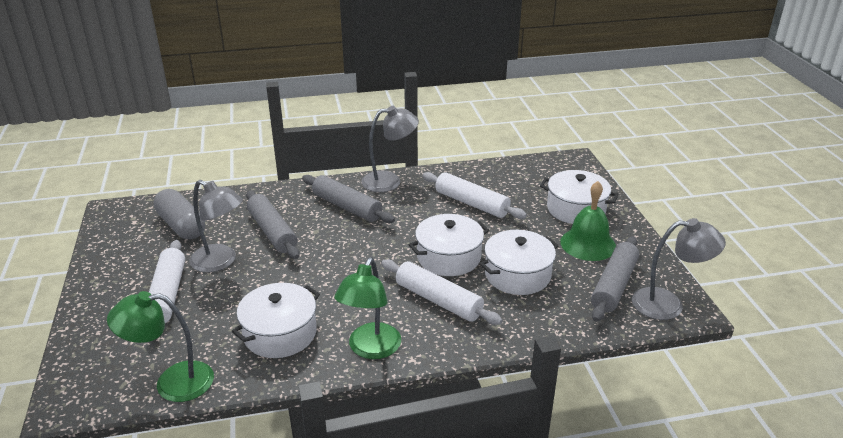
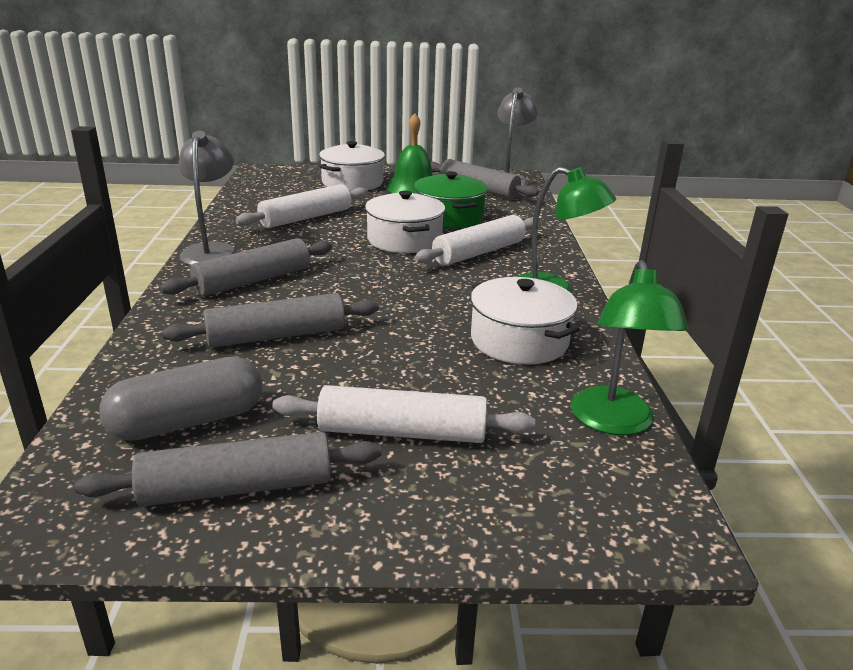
camera: 80 degrees left, 5 degrees down
(127, 252) = (237, 487): none -> grey rolling pin
(220, 262) = (334, 381): grey lamp -> none
(517, 275) = (449, 217): white pot -> green pot

